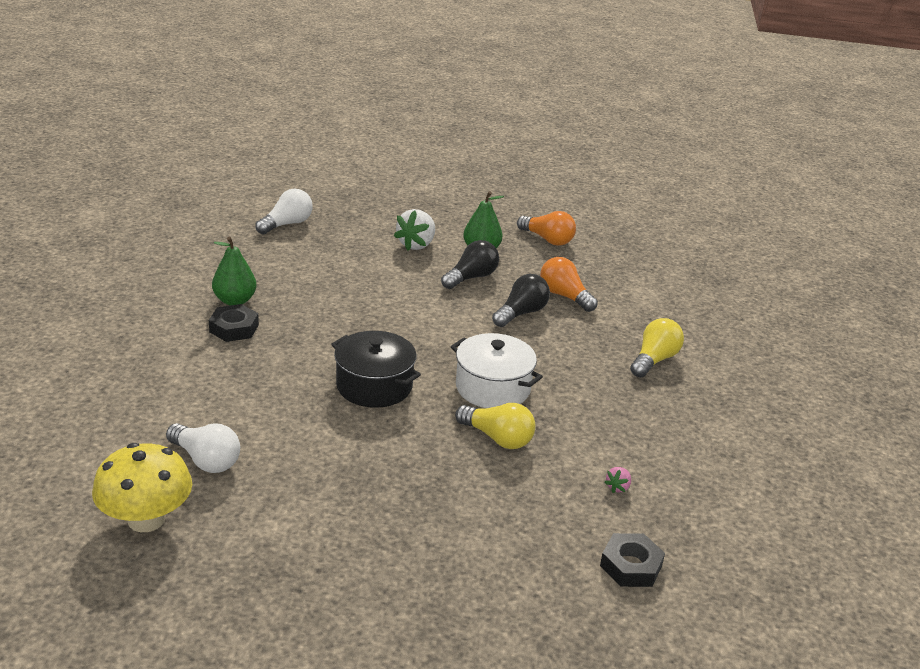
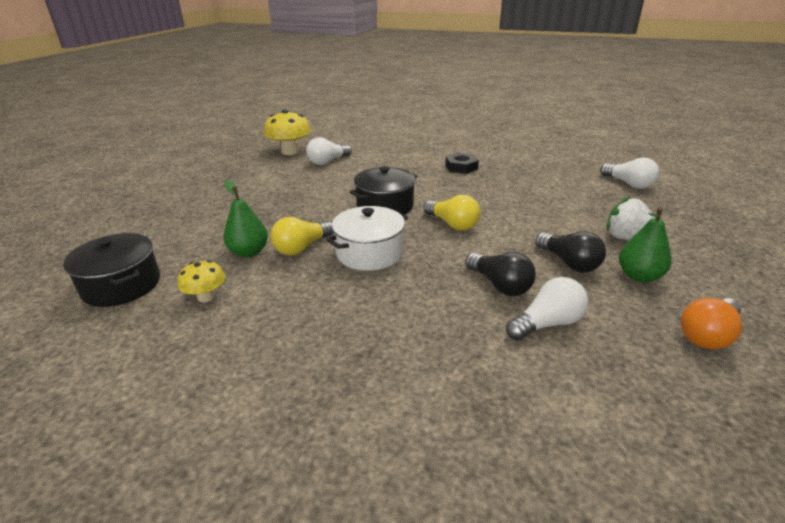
camera: 105 degrees right, 0 degrees up
(235, 301) = (497, 167): green pear -> green pear (249, 252)
(564, 296) = (547, 323): orange light bulb -> white light bulb
(617, 487) = (206, 297): pink strawberry -> yellow mushroom
(630, 566) = (122, 285): black nut -> black pot
(654, 360) = (398, 373): yellow light bulb -> yellow light bulb (452, 224)

